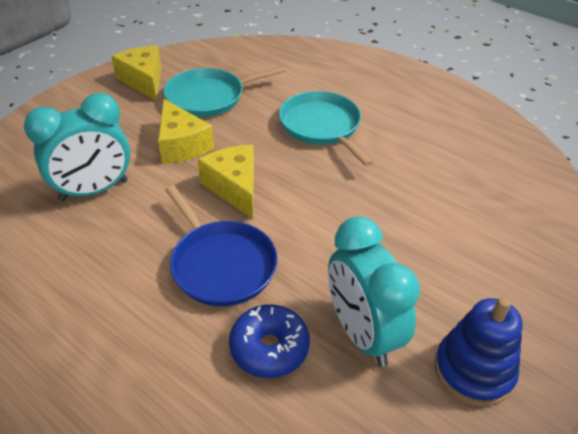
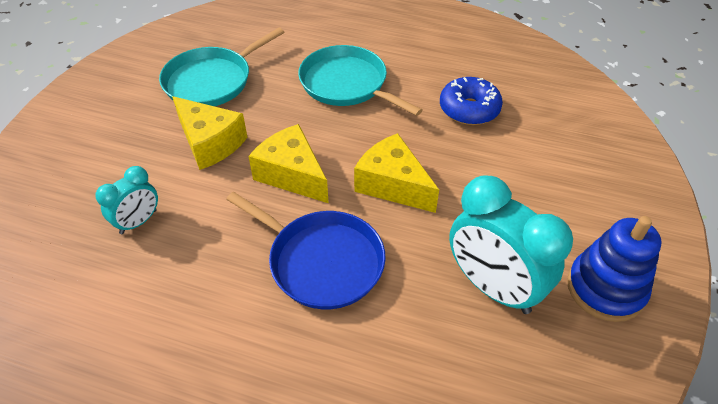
camera: 20 degrees left, 5 degrees up
(94, 190) = (138, 222): turquoise clock -> turquoise clock, size x0.54
(144, 81) = (127, 79): yellow cheese -> yellow cheese (393, 184)
(269, 348) = (414, 332): blue donut -> blue donut (469, 109)

